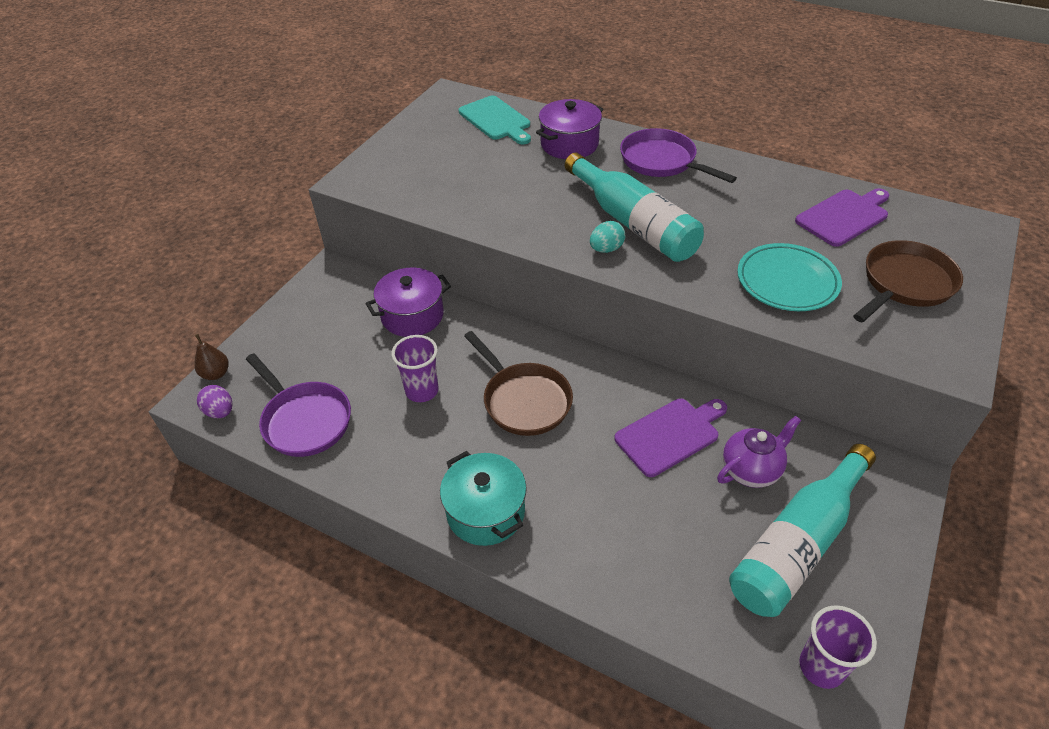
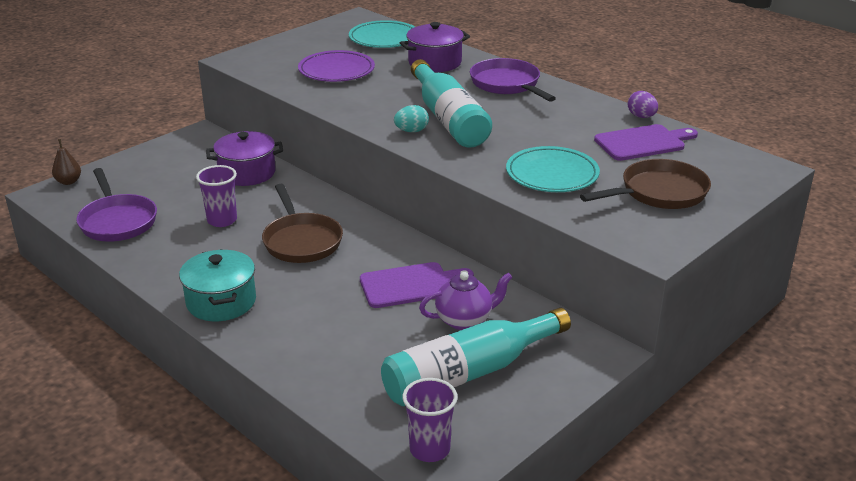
camera: 15 degrees right, 15 degrees down
(220, 412) = (57, 204): purple egg -> purple egg (641, 117)
(473, 176) = (336, 71): none -> purple plate
(496, 120) = (384, 39): turquoise cutting board -> turquoise plate

